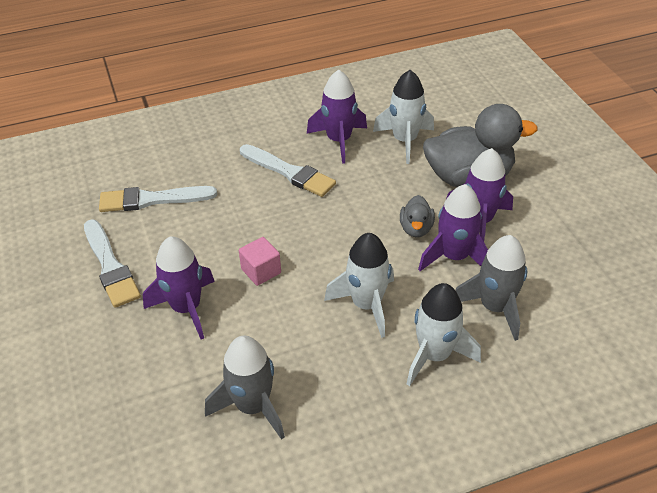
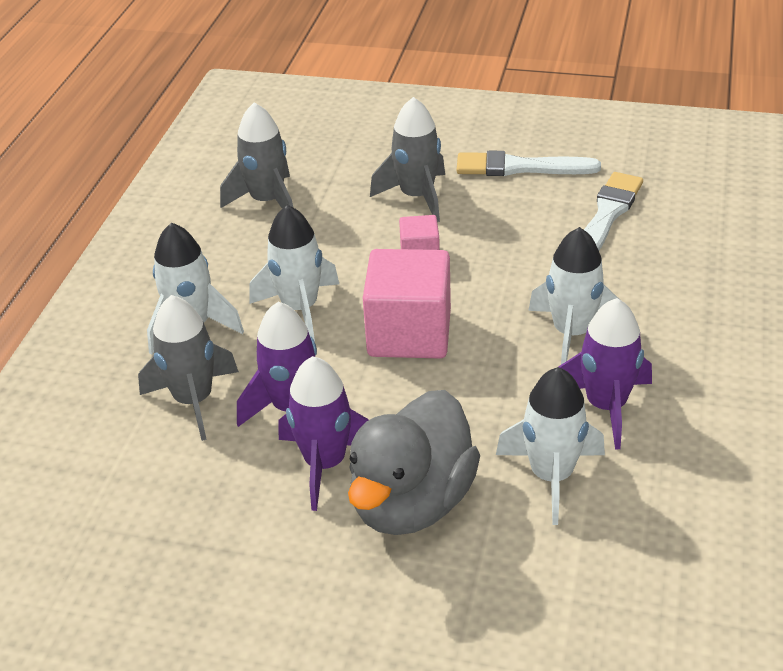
camera: 125 degrees right, 5 degrees down
(186, 308) = (417, 197): purple rocket -> grey rocket
(289, 172) = (571, 333): white brush -> white rocket
(345, 238) = (409, 333): none -> pink cube
(416, 229) = (368, 398): grey duck -> none

